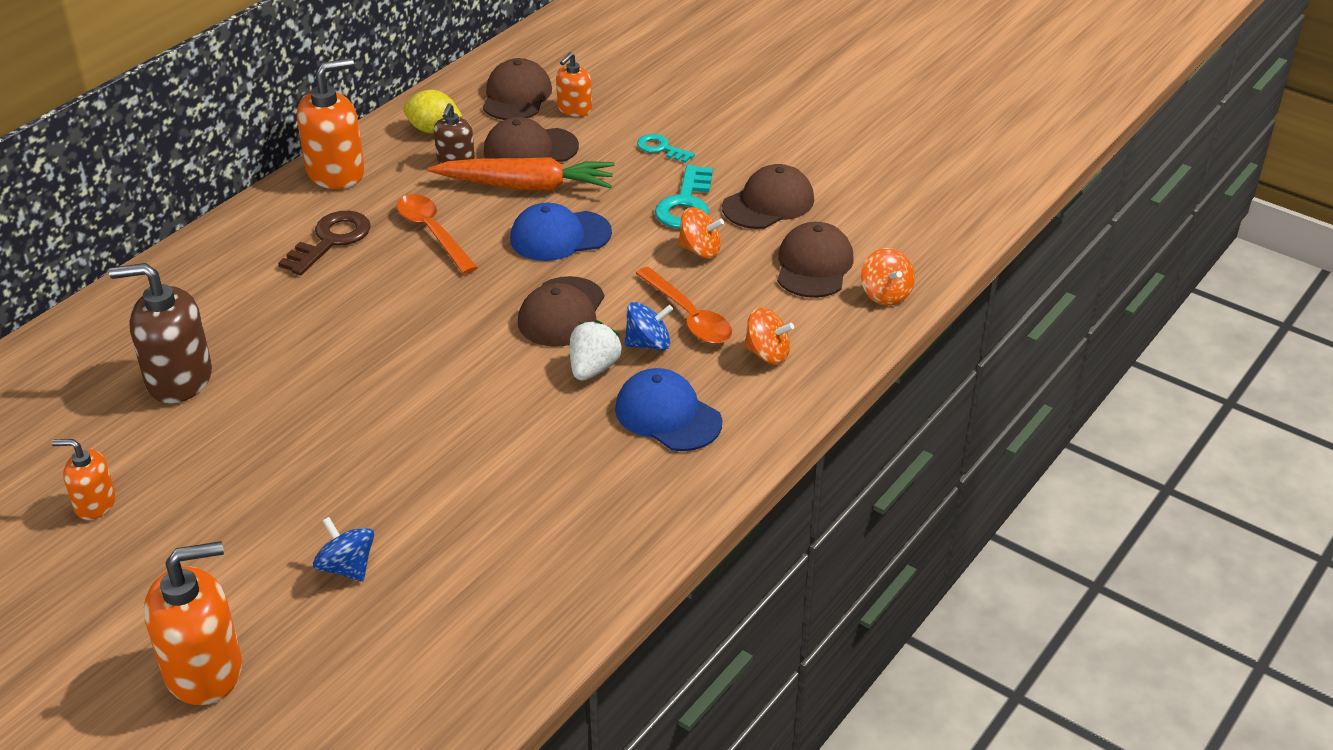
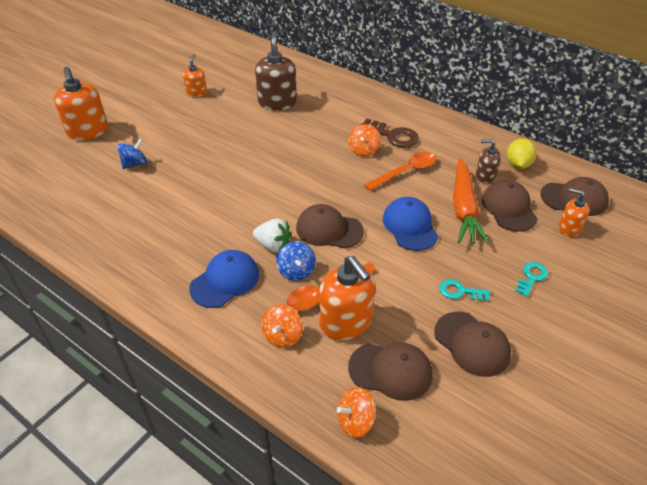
camera: 90 degrees right, 5 degrees up
(336, 172) = (459, 131): orange soap dispenser -> orange soap dispenser (346, 322)
(686, 204) = (460, 291): turquoise key -> turquoise key, size x0.61
(700, 250) = (403, 299): orange spinning top -> orange spinning top (363, 150)

